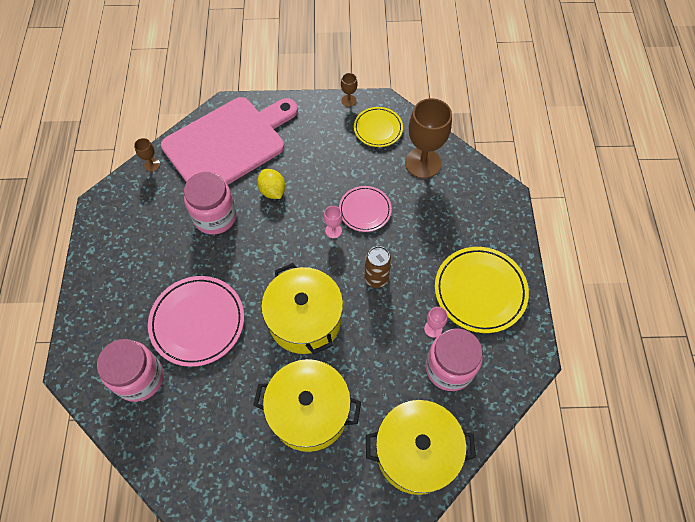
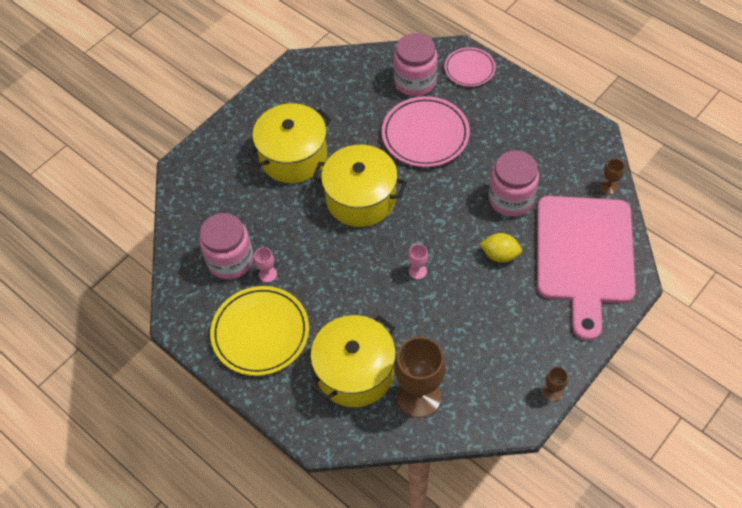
camera: 135 degrees right, 5 degrees down
(365, 210) = (414, 309): pink plate -> pink plate (469, 69)
(376, 278) = (346, 269): brown can -> none
(378, 129) = (493, 390): yellow plate -> none
(416, 452) = (203, 196): yellow pot -> yellow pot (355, 372)

